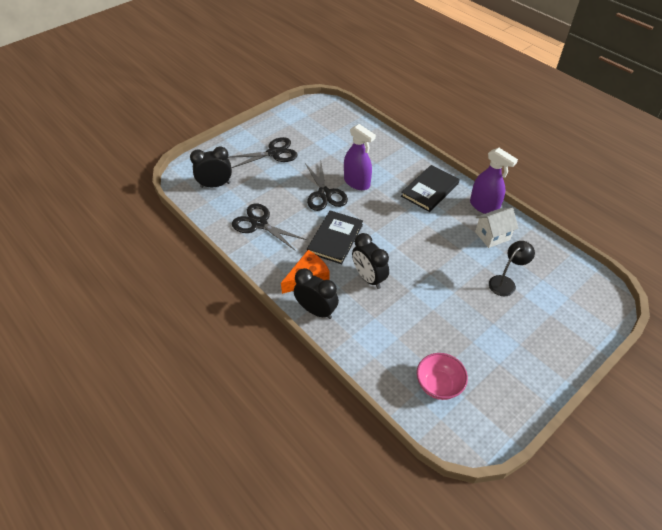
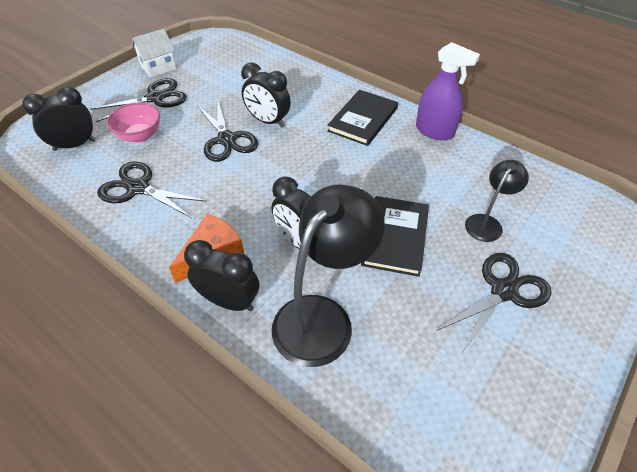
camera: 10 degrees left, 0 degrees up
(335, 238) = (247, 194): black book -> black book (395, 237)
(357, 182) = (268, 121): purple spray bottle -> black clock
(376, 329) = (322, 317): none -> black lamp
(438, 385) = (431, 391): pink bowl -> pink bowl (140, 136)
(492, 236) = (454, 165): white house -> white house (158, 67)
(504, 331) = (504, 291): none -> black scissors

